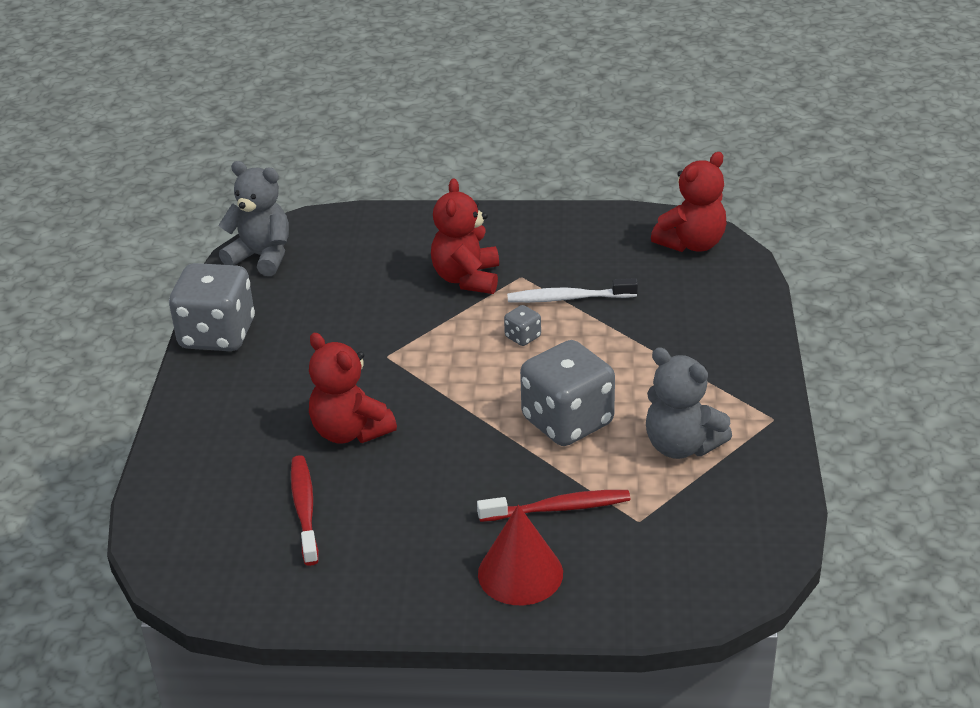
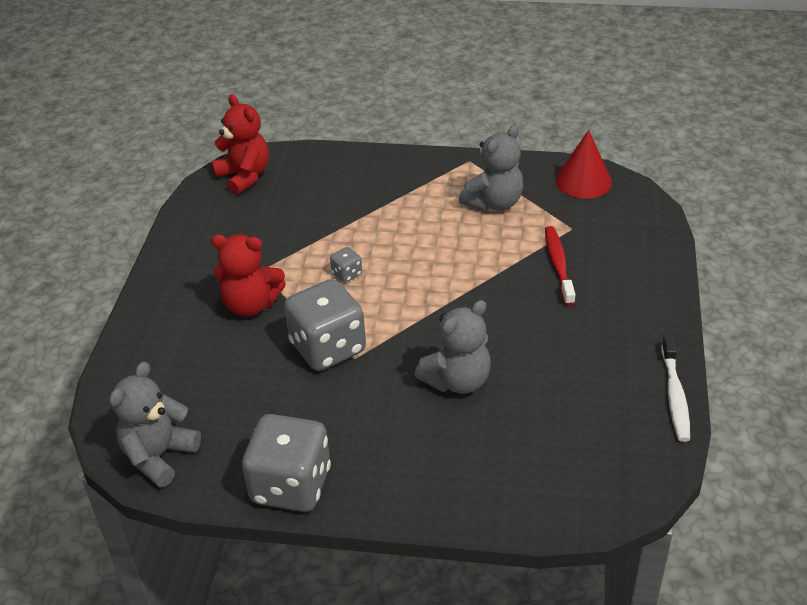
camera: 85 degrees left, 5 degrees up
(304, 509) = (555, 408): red toothbrush -> none
(350, 431) = (457, 380): red teddy bear -> grey teddy bear
(520, 573) = (626, 286): red cone -> red cone (583, 181)
(567, 422) = (460, 255): grey dice -> grey dice (328, 348)
(568, 298) = (299, 246): white toothbrush -> white toothbrush (674, 395)

